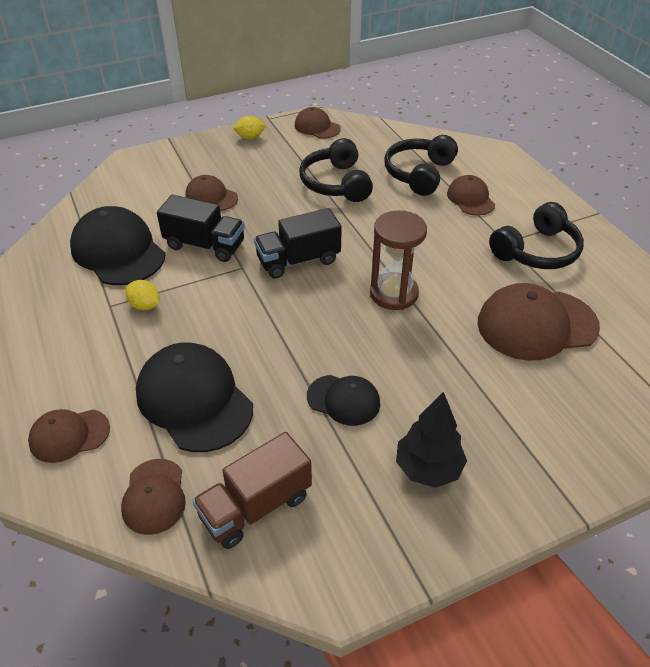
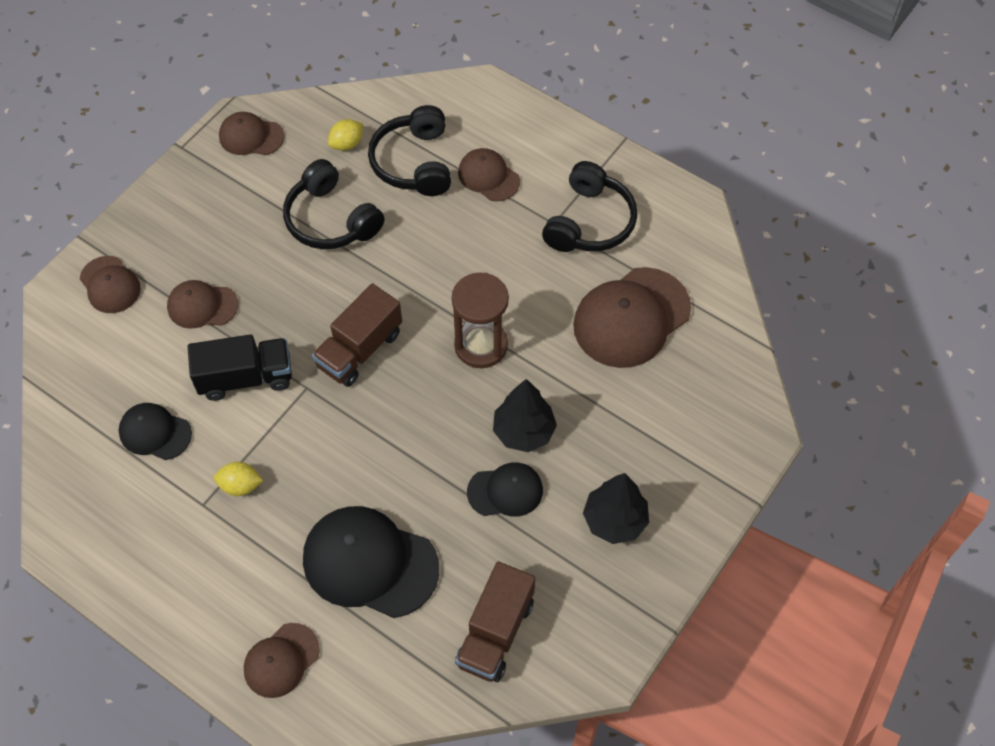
camera: 30 degrees left, 15 degrees up
(118, 251) = (155, 432): black cap -> black cap, size x0.56
(154, 496) = (404, 672): brown cap -> brown cap (110, 285)
(250, 137) = (181, 190): yellow lemon -> yellow lemon (347, 144)
(298, 260) = (360, 349): black truck -> brown truck
(389, 364) = (523, 431): none -> black tree

